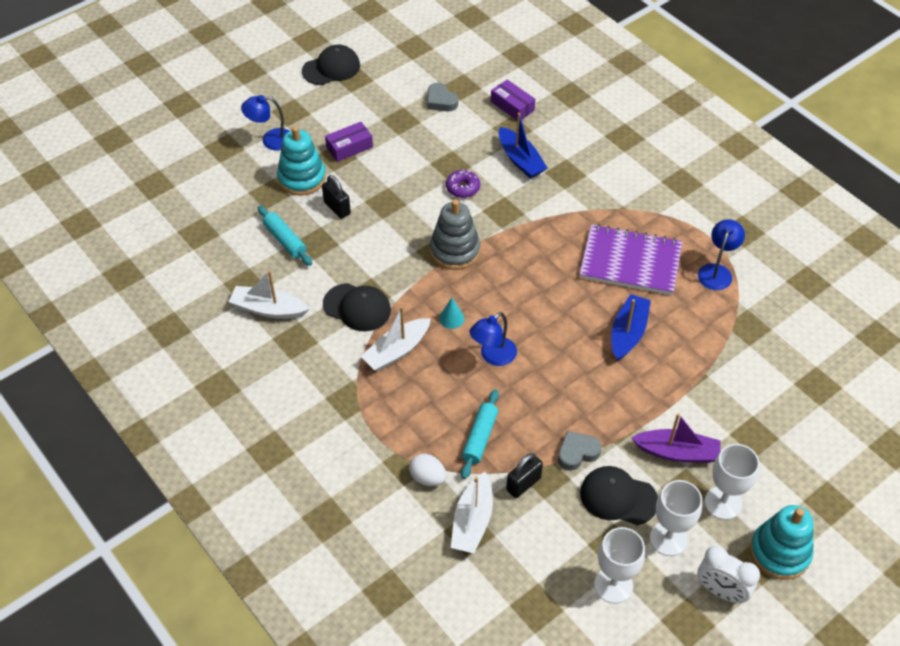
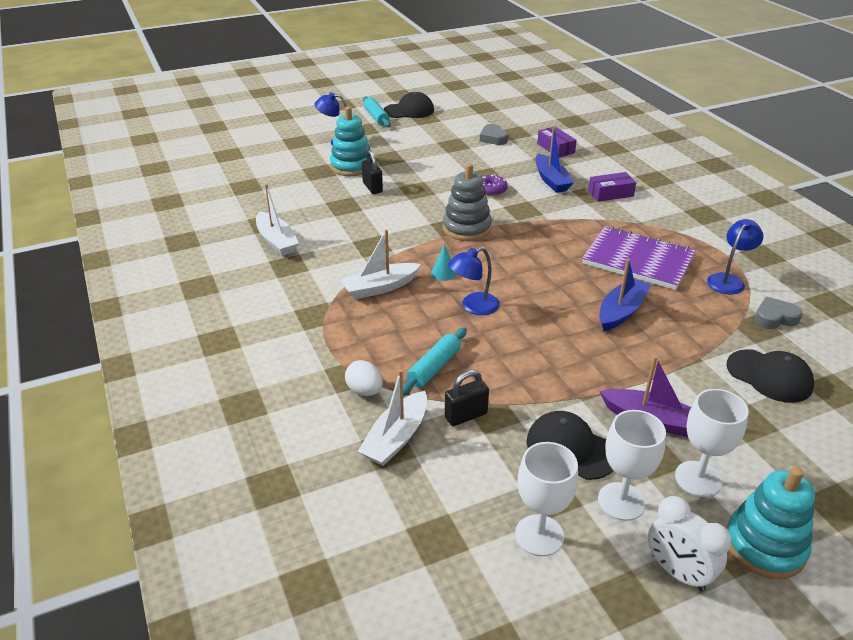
camera: 15 degrees right, 15 degrees down
(268, 309) = (276, 241): white boat -> white boat turned 150 degrees counterclockwise
(285, 240) = (316, 200): turquoise rolling pin -> turquoise rolling pin (376, 117)
(349, 147) = (402, 154): purple box -> purple box (610, 193)
(357, 307) = (357, 252): black cap -> black cap (769, 376)
(577, 453) = (535, 399): grey heart -> grey heart (774, 318)

